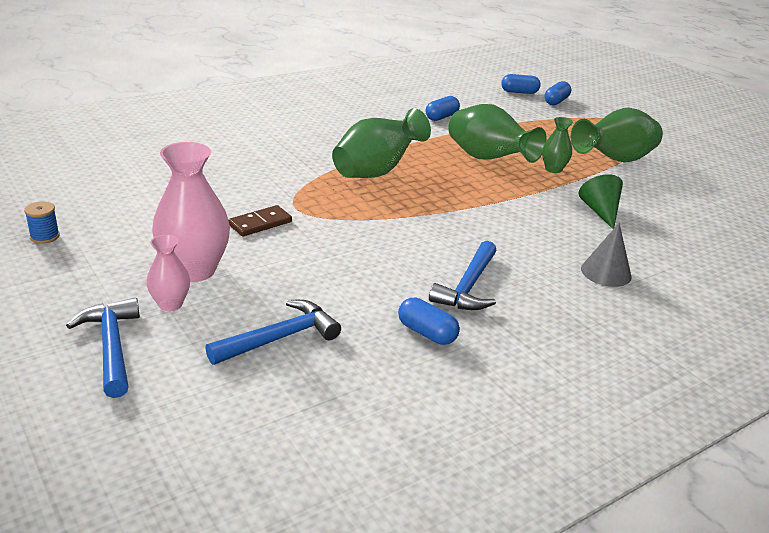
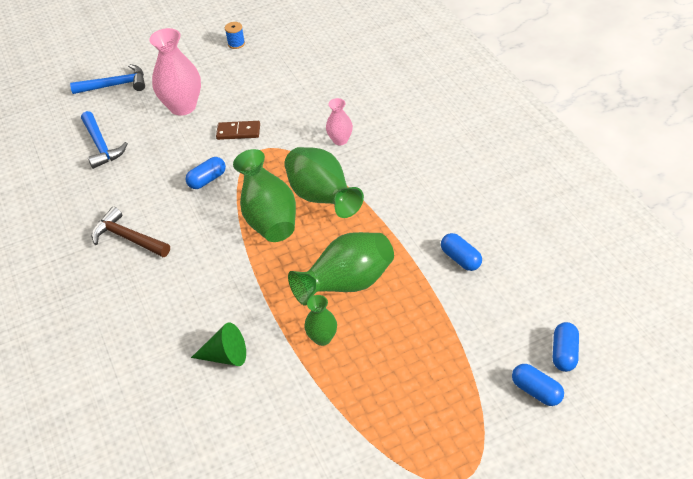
camera: 105 degrees right, 15 degrees up
(170, 304) = (148, 101): pink vase -> pink vase (340, 140)
(260, 223) = (238, 132): brown domino -> brown domino turned 60 degrees counterclockwise
(427, 333) = (83, 211): blue capsule -> blue capsule (207, 180)
(468, 287) = (128, 238): blue hammer -> brown hammer
(606, 272) = (124, 330): grey cone -> none
(614, 160) = (344, 407): green vase -> green vase (268, 217)

